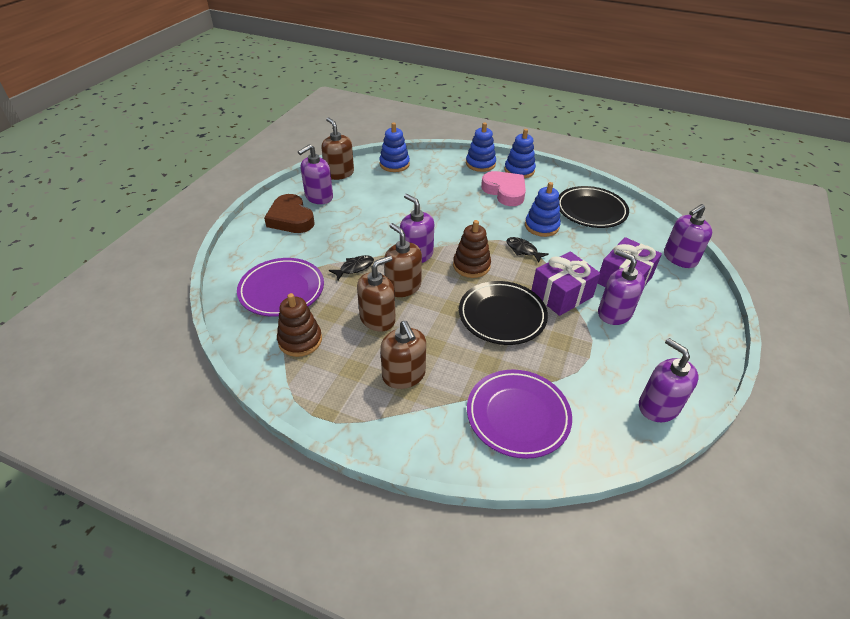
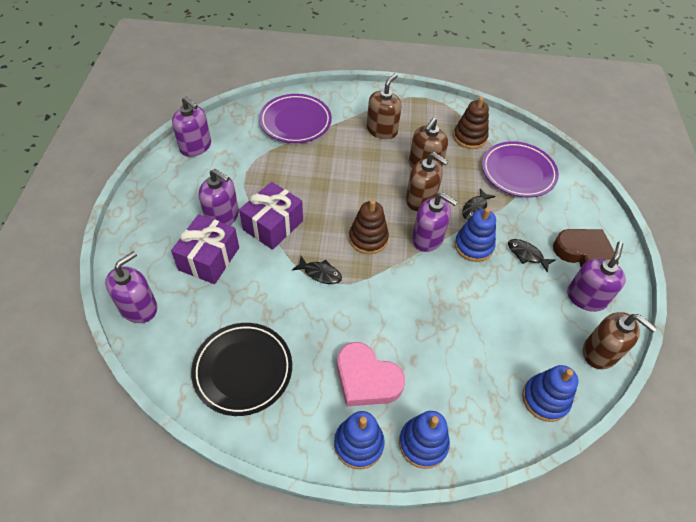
camera: 160 degrees right, 10 degrees up
(339, 228) = (526, 255): none -> black fish
(404, 375) = (382, 130): brown soap dispenser -> brown soap dispenser turned 75 degrees clockwise
(502, 316) = (324, 191): black plate -> none
(541, 226) = (305, 319): blue stacking toy -> blue stacking toy (473, 246)

